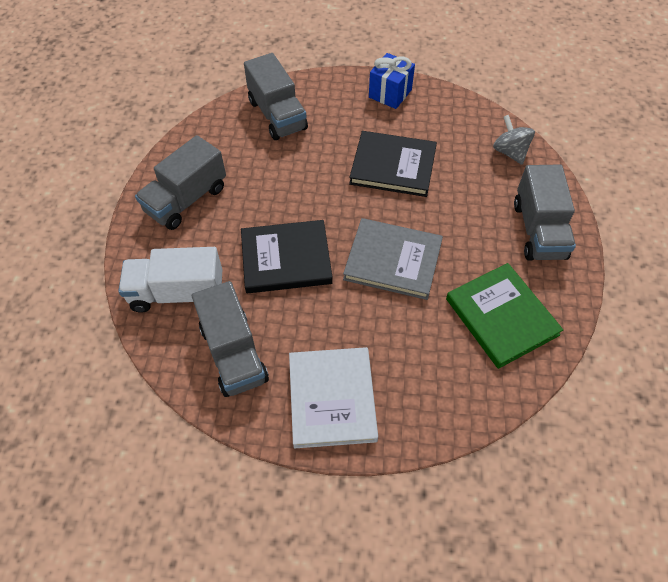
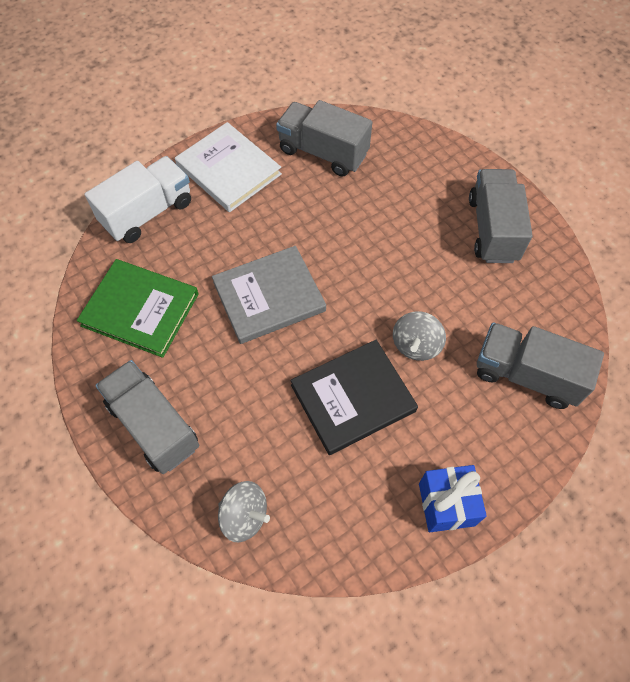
camera: 140 degrees right, 5 degrees up
(177, 293) = (407, 161): white truck -> white truck (147, 213)
(286, 259) = (357, 238): black book -> none
(323, 168) = (416, 345): none -> grey spinning top

